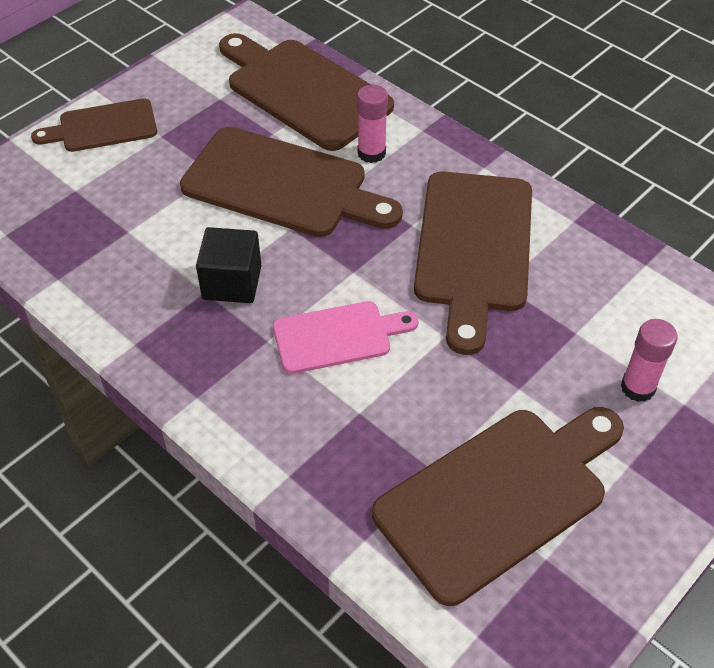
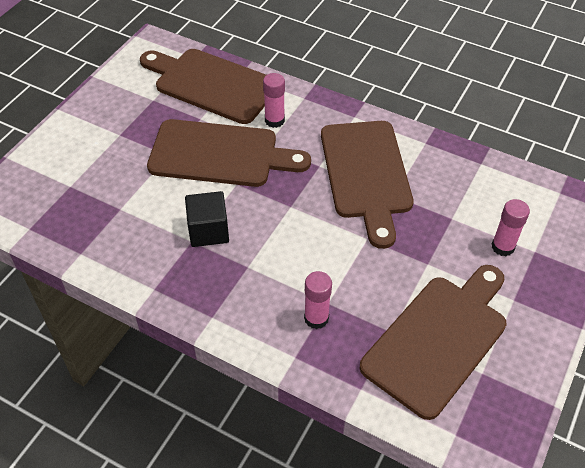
camera: 15 degrees left, 0 degrees up
(103, 127) = (74, 135): brown cutting board -> none
(336, 429) = (316, 318): none -> pink glue stick
(337, 337) = (295, 254): pink cutting board -> none

